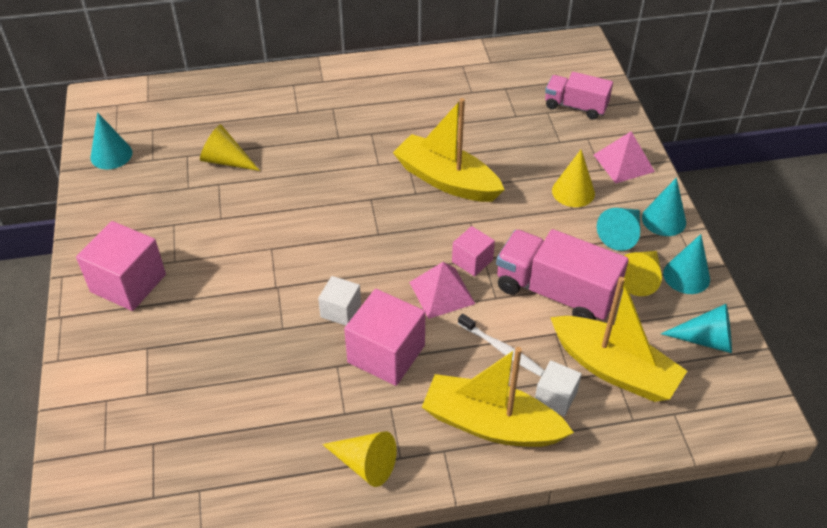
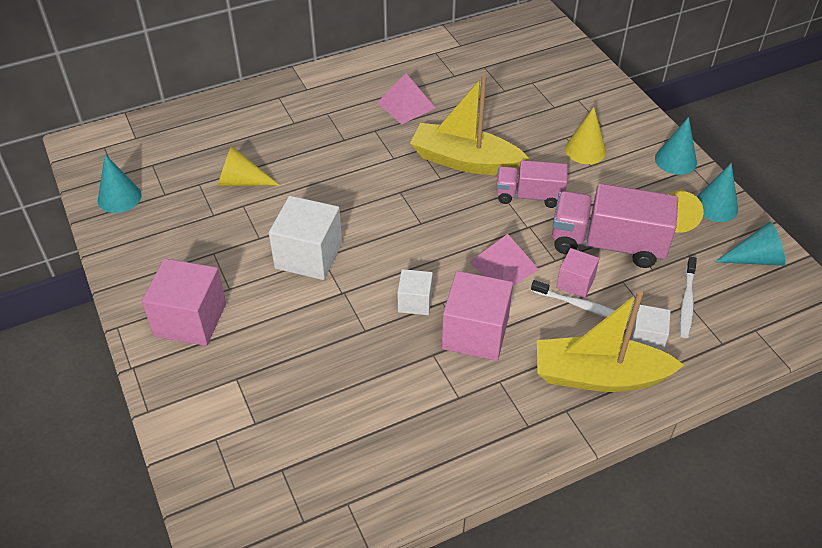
camera: 15 degrees left, 0 degrees up
(259, 244) = (308, 255): none -> white cube
(365, 464) = (498, 440): yellow cone -> none
(472, 261) = (519, 230): pink cube -> pink cube (575, 283)
(575, 106) = (555, 73): pink truck -> pink truck (529, 196)
(613, 368) = (687, 301): yellow boat -> white toothbrush
(621, 234) = (644, 180): turquoise cone -> none
(623, 163) = (619, 116): pink pyramid -> pink pyramid (406, 105)

